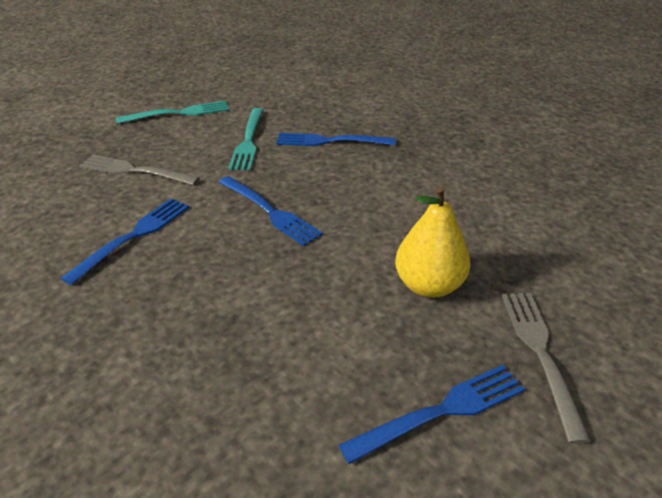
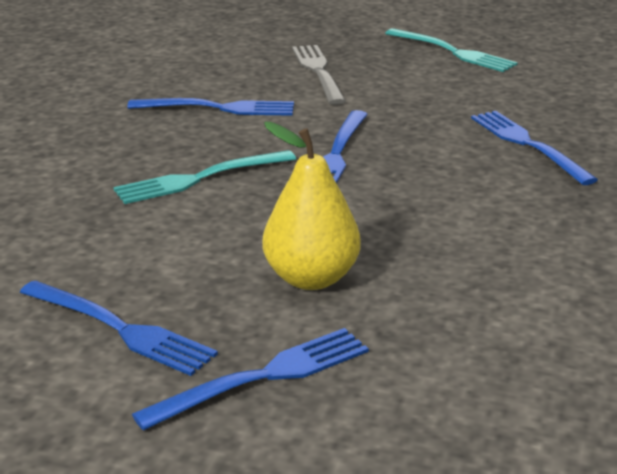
camera: 60 degrees right, 10 degrees down
(248, 141) = (453, 102): turquoise fork -> turquoise fork (199, 179)
(540, 353) = (264, 377): grey fork -> blue fork

